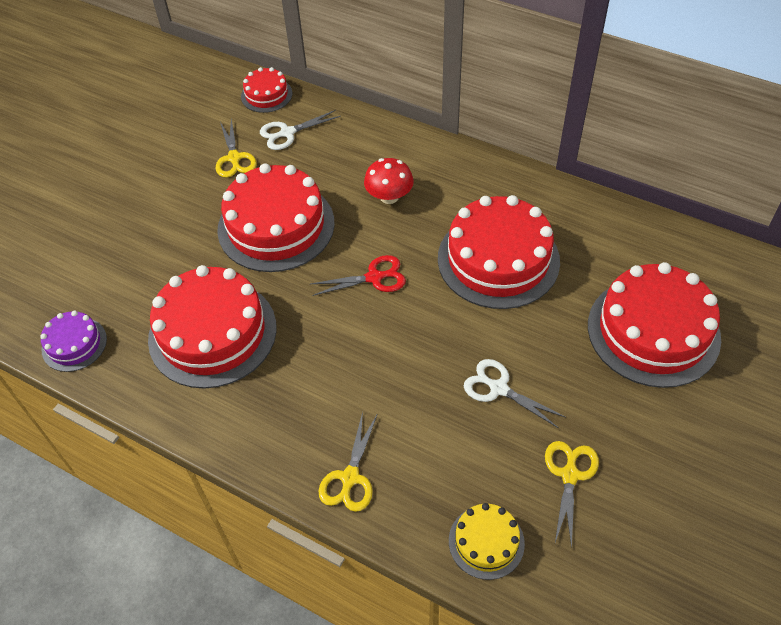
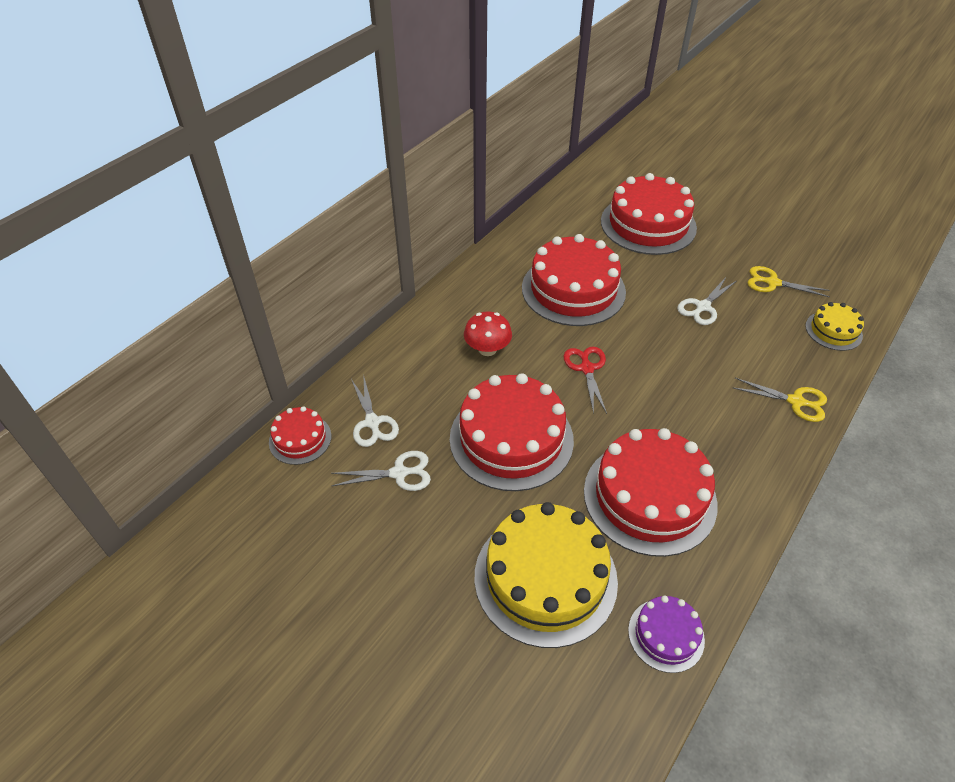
camera: 85 degrees left, 5 degrees down
(132, 261) = (545, 578): none -> yellow cake
(234, 158) = (399, 473): yellow scissors -> white scissors

